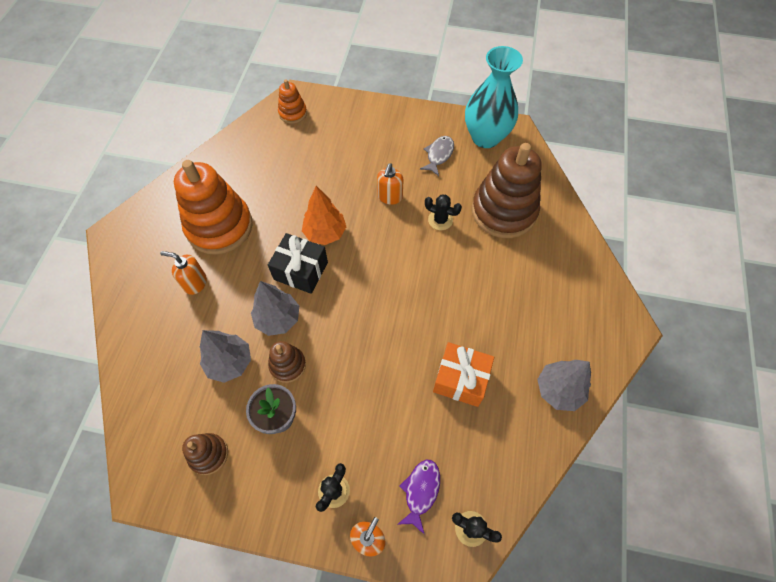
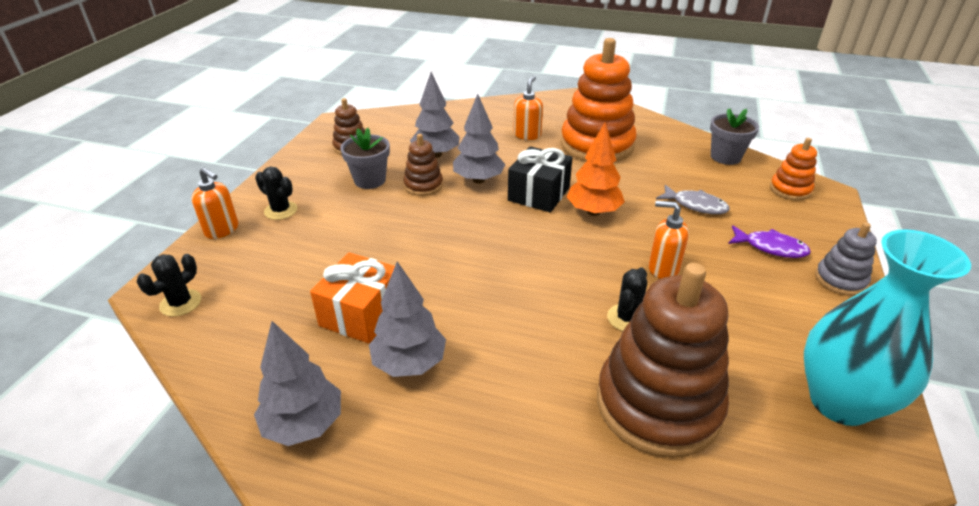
camera: 95 degrees right, 25 degrees down
(244, 141) = (725, 157): none -> grey flower pot
(391, 113) = (840, 280): none -> grey stacking toy
(420, 491) = (245, 267): purple fish -> purple fish (770, 247)
(439, 155) = (766, 329): grey fish -> grey fish (695, 205)
(500, 339) = (409, 363): none -> grey tree

